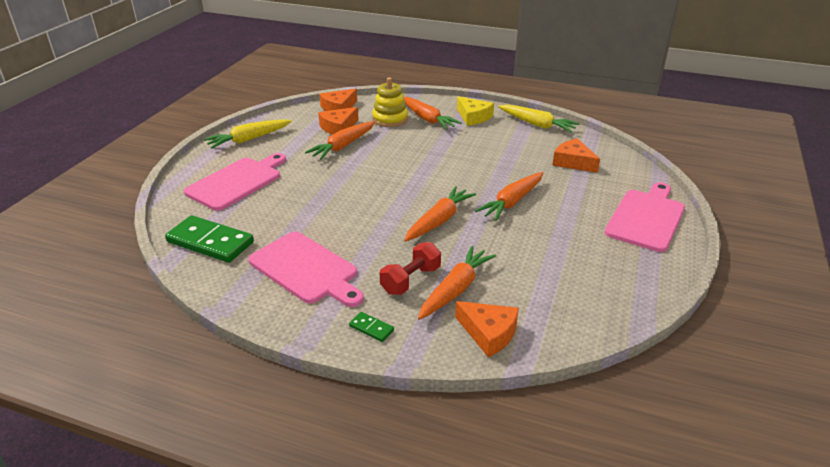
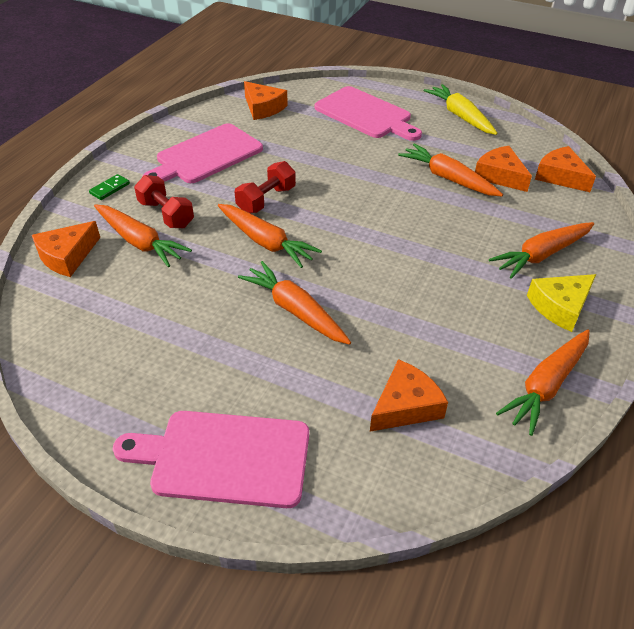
camera: 95 degrees right, 10 degrees up
(210, 242) = (263, 108): green domino -> orange cheese
(380, 225) = (266, 200): none -> red dumbbell
(390, 119) = (534, 219): yellow stacking toy -> none
(537, 124) = (546, 385): yellow carrot -> orange carrot
(646, 218) = (223, 458): pink cutting board -> pink cutting board turned 150 degrees clockwise

